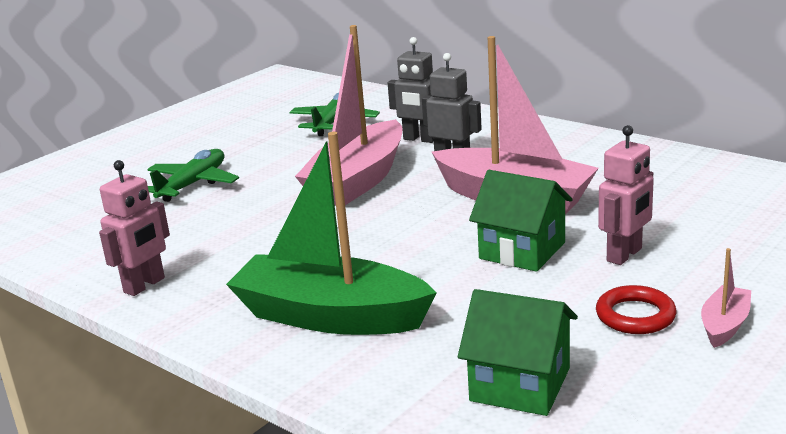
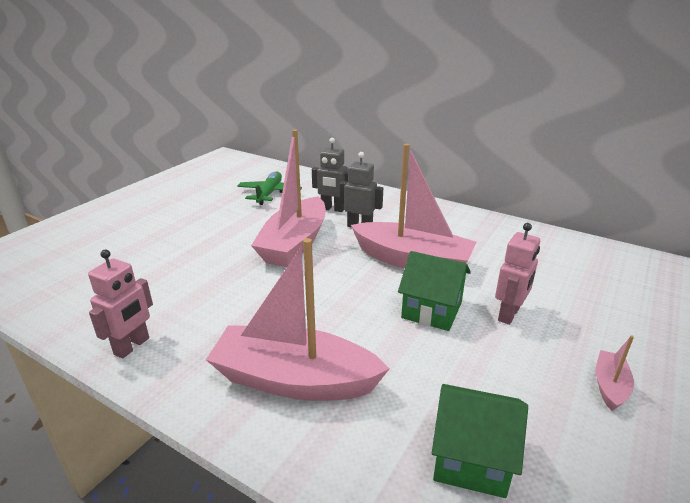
camera: 10 degrees left, 5 degrees up
(193, 184) = (169, 245): green plane -> none
(330, 316) = (294, 380): green boat -> pink boat
(635, 315) = (538, 376): red ring -> none

